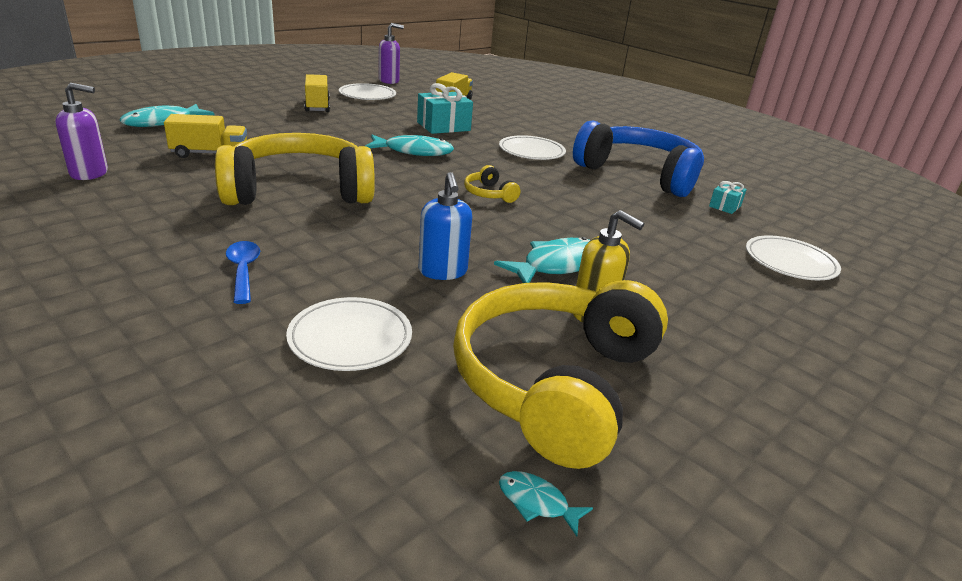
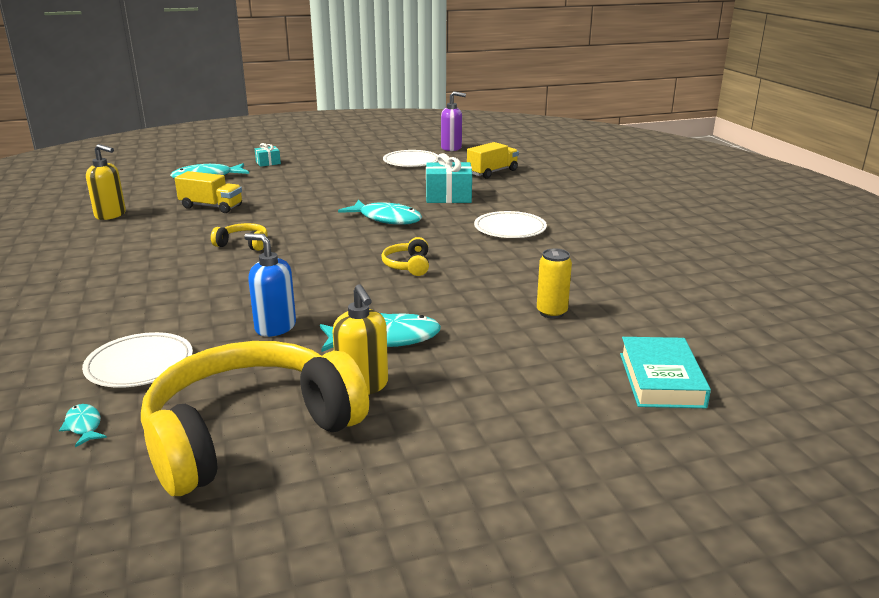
camera: 30 degrees right, 5 degrees down
(90, 173) = (111, 215): purple soap dispenser -> yellow soap dispenser
(243, 271) = (127, 301): blue spoon -> none
(299, 191) = (243, 244): yellow headphones -> yellow headphones, size x0.40
(317, 106) = (351, 170): yellow truck -> none
(443, 271) = (275, 327): blue soap dispenser -> blue soap dispenser turned 105 degrees clockwise
(537, 502) = (120, 511): turquoise fish -> turquoise fish (84, 426)
(639, 174) = (605, 263): blue headphones -> none
(653, 220) = (551, 312): none -> yellow can
(725, 206) = (666, 309): turquoise gift -> turquoise gift (268, 163)
(790, 262) = (661, 379): white plate -> turquoise book

